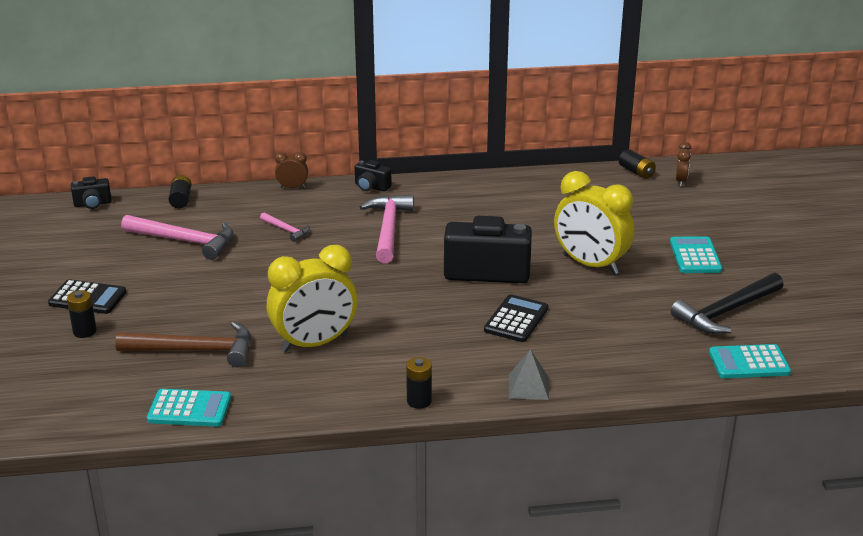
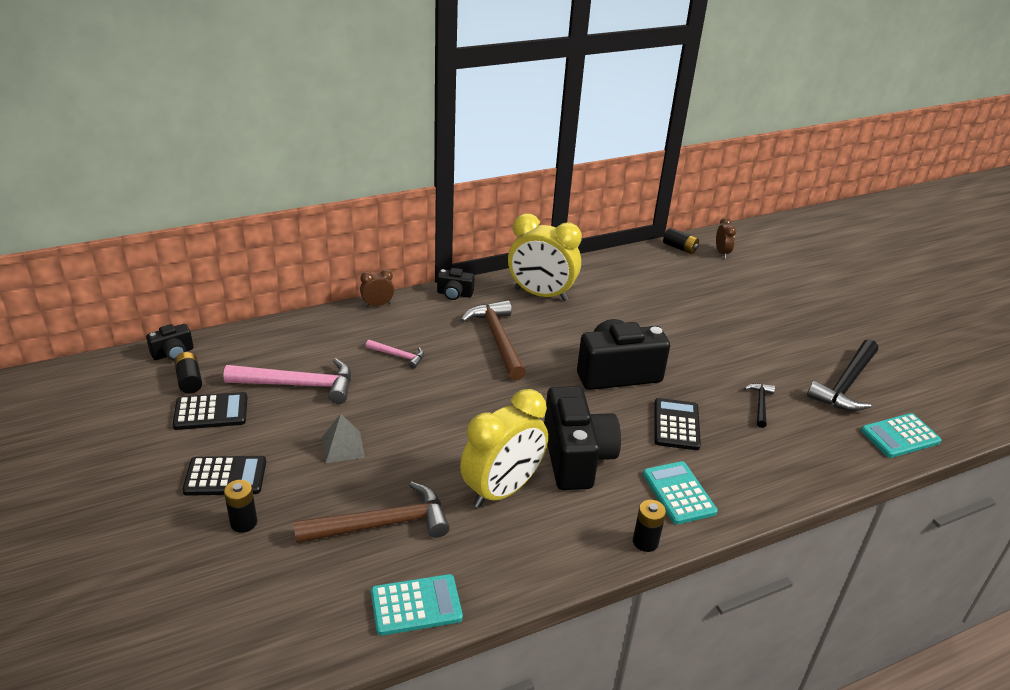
camera: 20 degrees left, 5 degrees up
(101, 251) = (211, 412): none -> black calculator
(181, 199) = (268, 334): black battery -> black battery (189, 380)
(388, 229) = (497, 340): pink hammer -> brown hammer
(399, 330) = (576, 457): none -> black camera
(528, 386) = (735, 502): grey pyramid -> grey pyramid (343, 447)
(590, 264) = (702, 351): yellow clock -> yellow clock (541, 294)
(617, 315) = (760, 404): none -> black hammer
(695, 256) = (783, 329): turquoise calculator -> turquoise calculator (678, 493)

